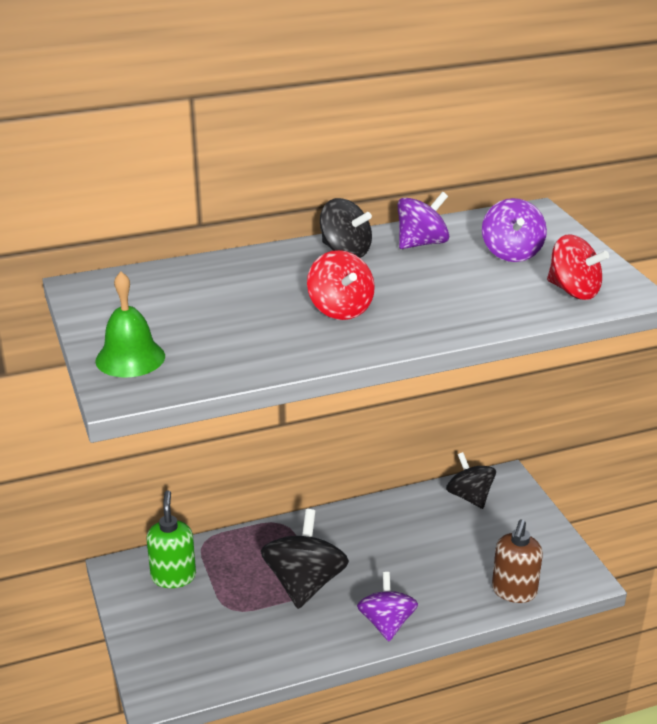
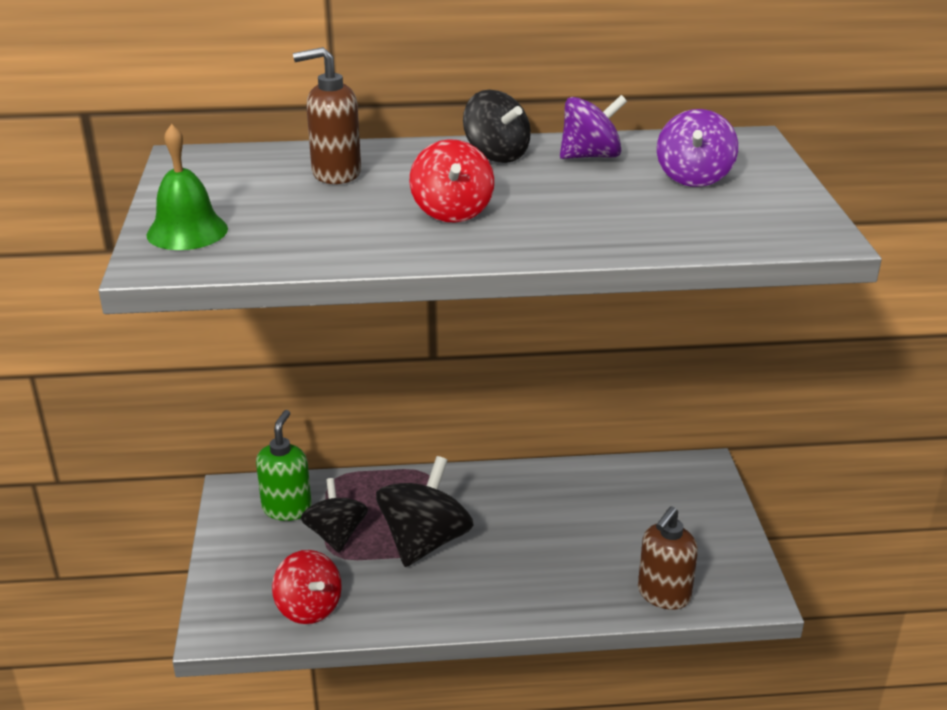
camera: 15 degrees right, 0 degrees up
(222, 286) = (335, 174): none -> brown soap dispenser
(386, 623) = (499, 602): purple spinning top -> none
(469, 497) = (652, 480): black spinning top -> black spinning top (336, 535)
(573, 291) = (747, 225): red spinning top -> red spinning top (309, 607)

